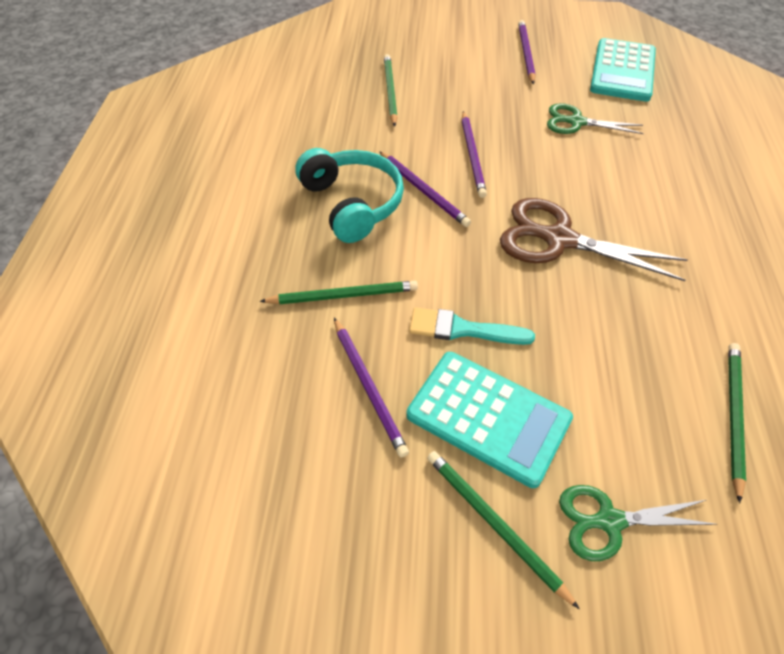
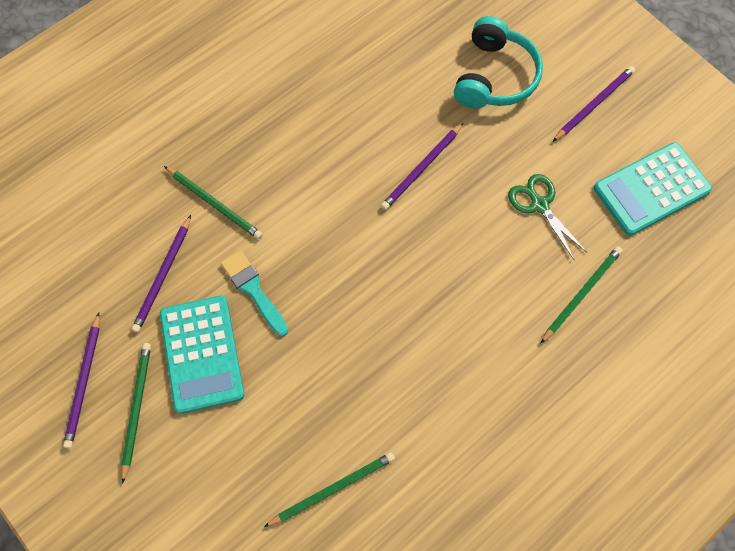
camera: 45 degrees right, 15 degrees up
(352, 203) = (295, 139): turquoise headphones -> turquoise headphones (494, 76)
(390, 91) = (436, 57): green pencil -> green pencil (581, 294)
(423, 191) = (352, 169): purple pencil -> purple pencil (84, 382)
(557, 239) = (390, 284): brown scissors -> none
(608, 521) = (190, 464): green scissors -> none

